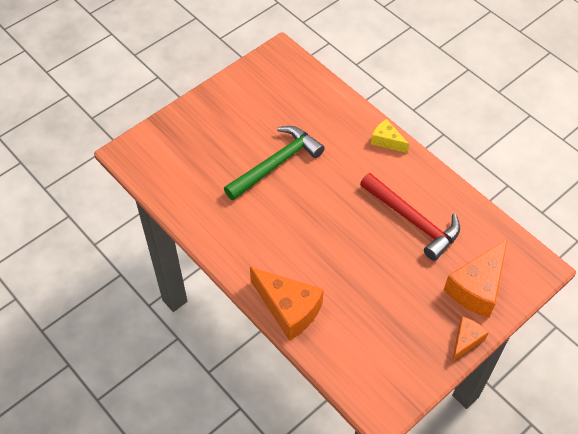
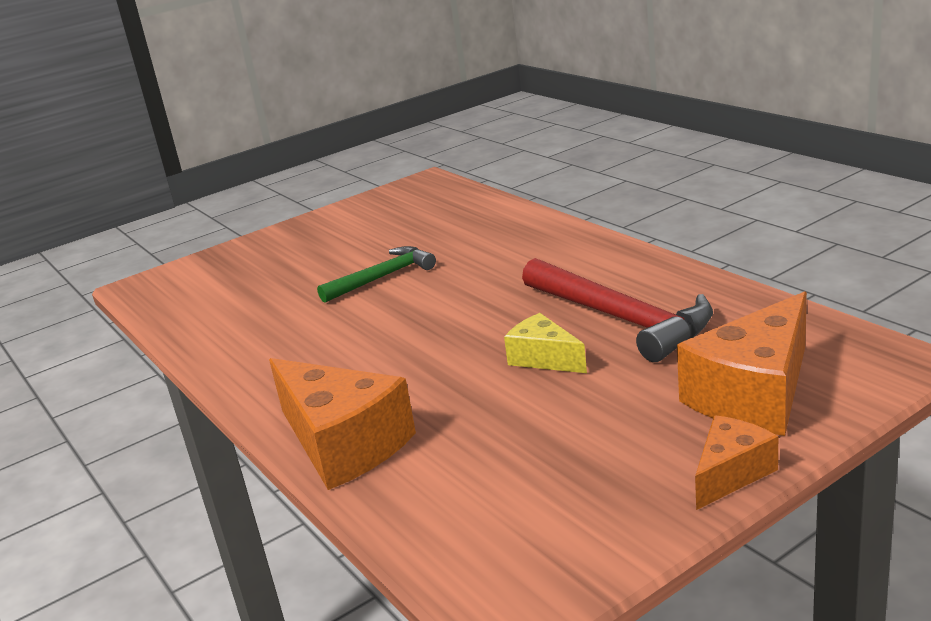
camera: 10 degrees right, 30 degrees down
(276, 164) = (382, 277): green hammer -> green hammer, size x0.63
(387, 141) = (582, 241): yellow cheese -> yellow cheese (544, 358)

